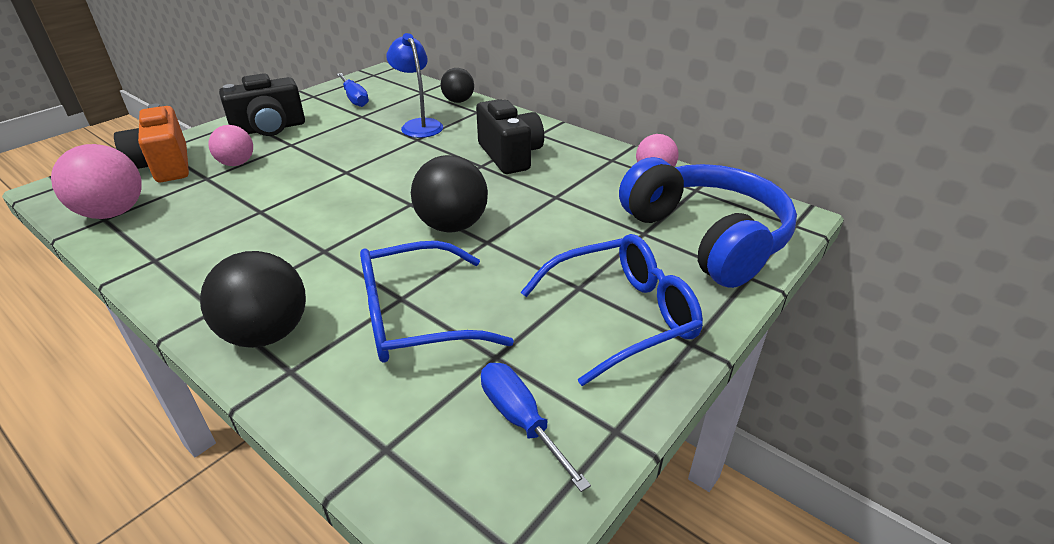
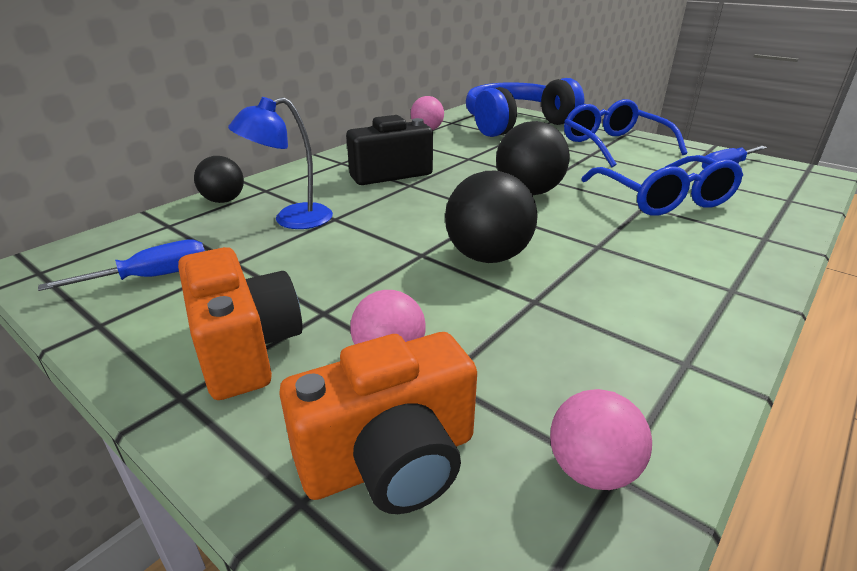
camera: 90 degrees left, 5 degrees down
(113, 213) = (591, 470): pink ball -> pink ball, size x0.63
(267, 334) = (737, 255): black ball -> black ball (488, 257)
(269, 129) = (245, 348): black camera -> orange camera

